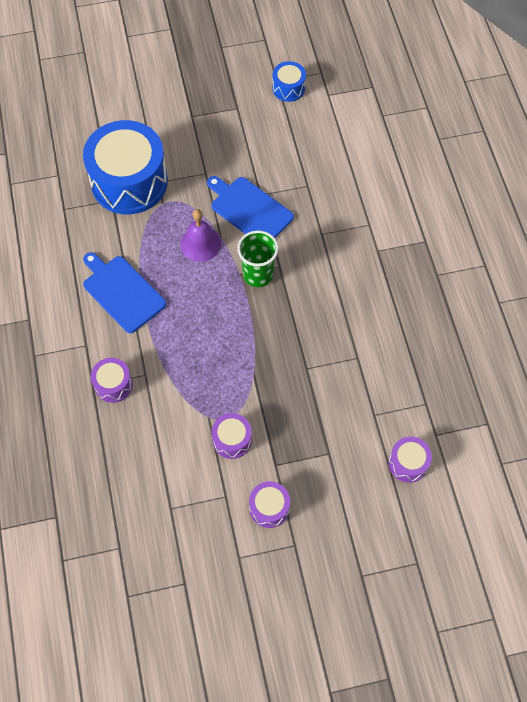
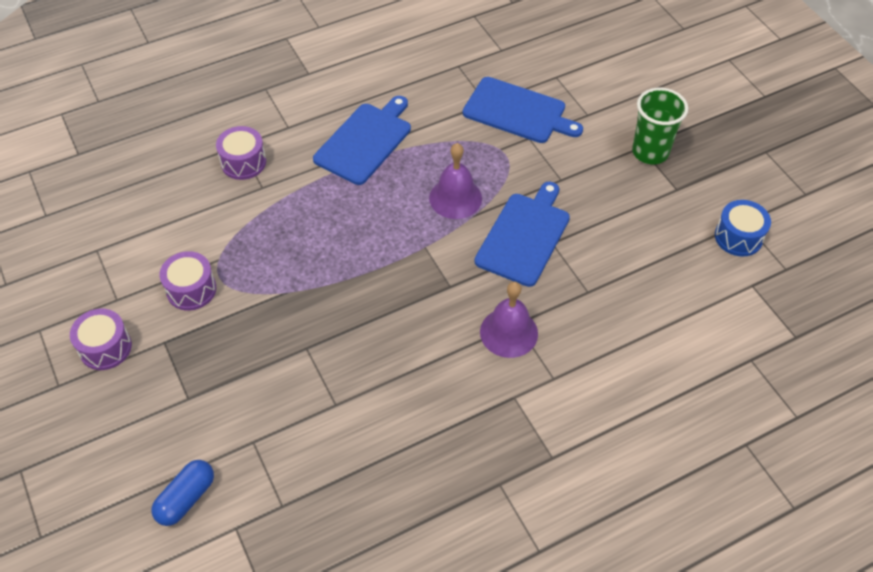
camera: 75 degrees right, 10 degrees down
(129, 181) = (518, 111): blue drum -> blue cutting board
(258, 275) = (429, 266): green cup -> green cup (650, 152)
(327, 240) = (509, 332): none -> purple bell
(408, 463) = (186, 498): purple drum -> blue capsule

